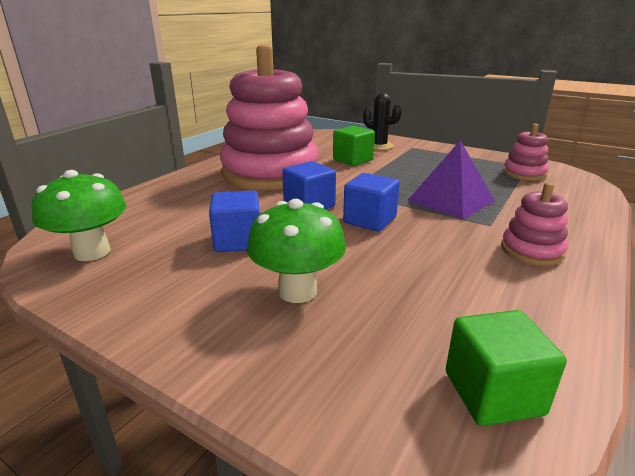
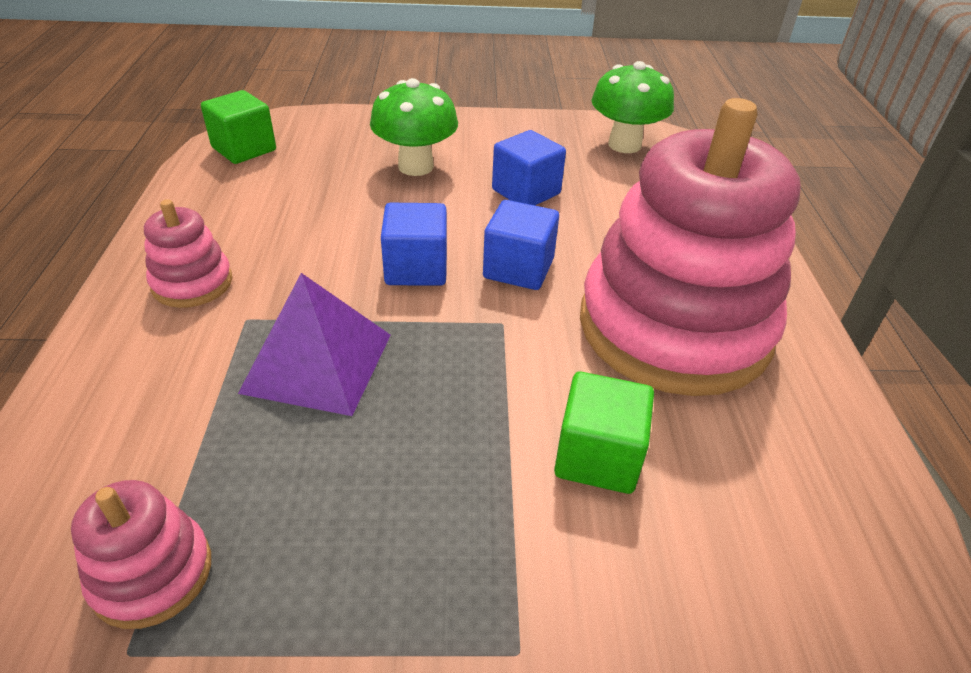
camera: 145 degrees right, 15 degrees up
(379, 146) = (616, 602): black cactus -> none

